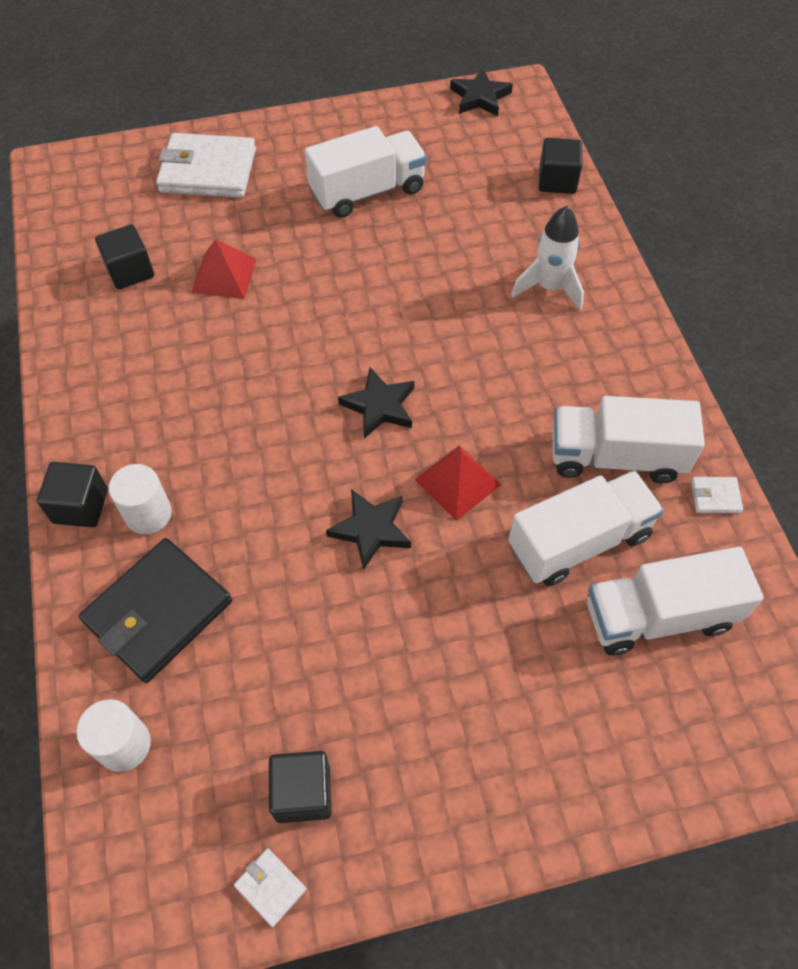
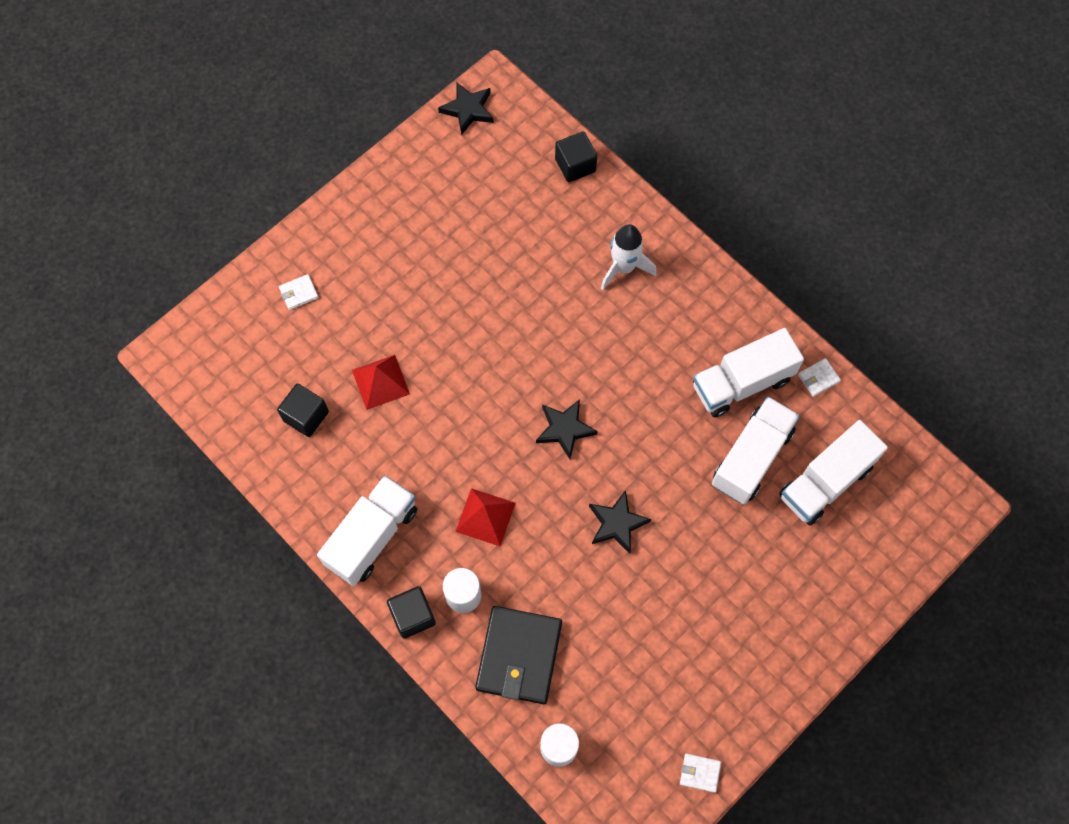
camera: 30 degrees left, 10 degrees up
(208, 171) = (299, 293): white wallet -> white wallet, size x0.42
(303, 792) = (683, 711): black cube -> none
(367, 191) = (438, 249): white truck -> white truck (372, 536)
(458, 482) = (651, 458): red pyramid -> red pyramid (485, 517)

